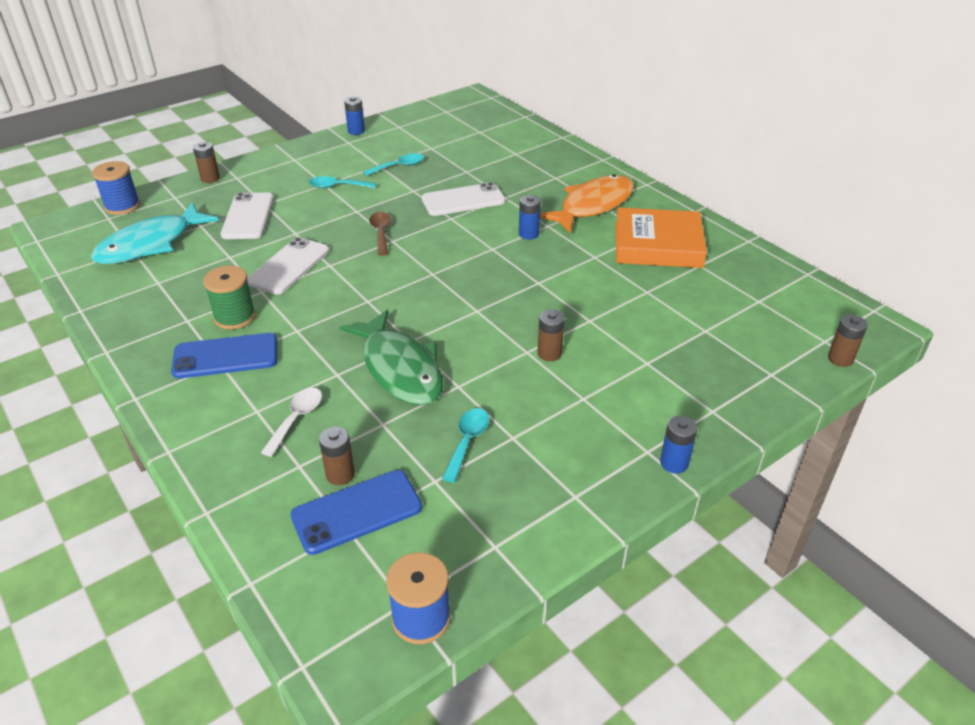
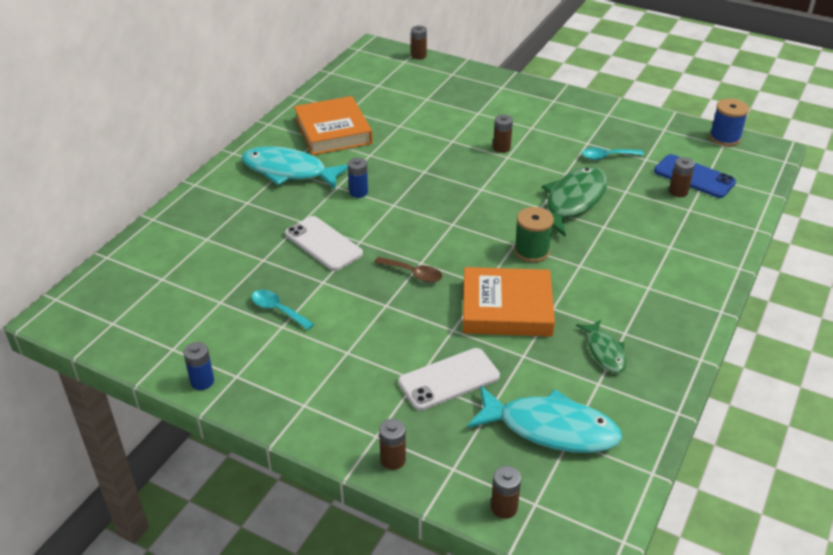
camera: 115 degrees left, 0 degrees up
(122, 206) = (504, 507): blue spool -> brown battery
(182, 299) = (604, 352): none -> green fish
(226, 356) = (640, 287): blue phone -> none
(235, 317) = (596, 306): green spool -> green spool (531, 251)
(289, 266) = (506, 308): white phone -> orange book
(297, 419) = (658, 226): white spoon -> none
(337, 187) = (347, 339): turquoise spoon -> none
(381, 233) = (413, 274): brown spoon -> brown spoon turned 120 degrees counterclockwise
(592, 205) = (289, 171): orange fish -> turquoise fish
(674, 463) = (554, 92): blue battery -> none

